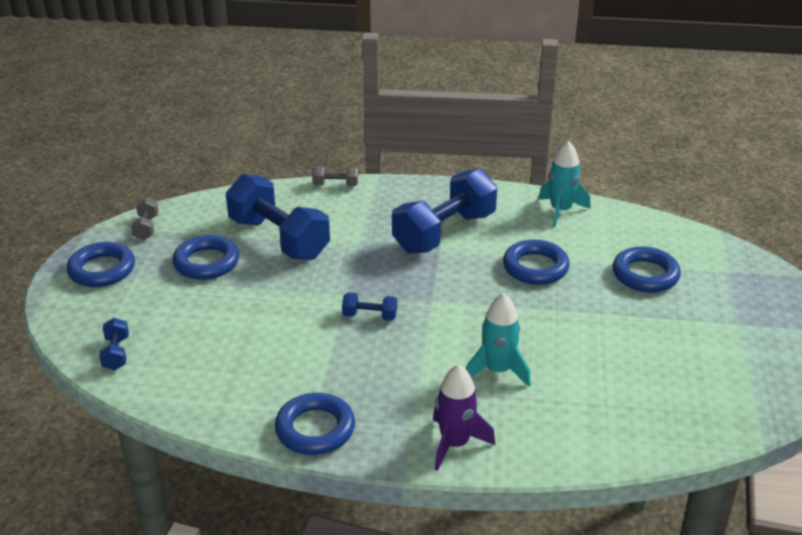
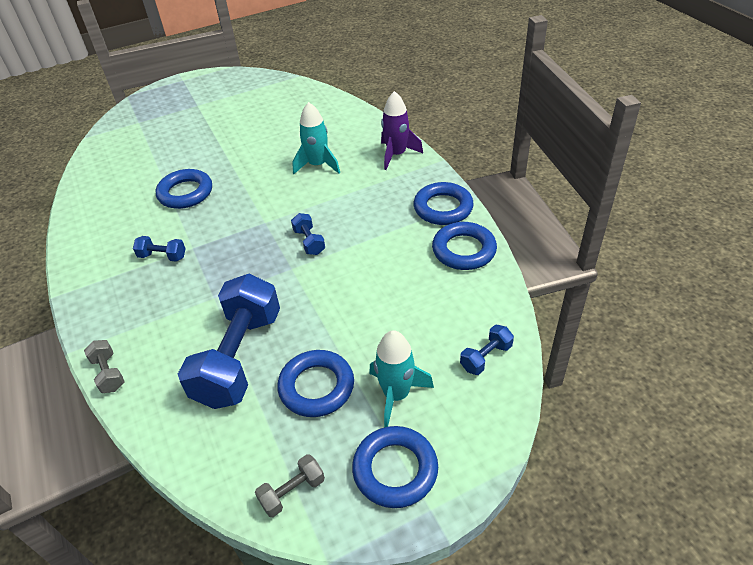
camera: 120 degrees left, 10 degrees up
(444, 233) = (162, 256): blue dumbbell -> blue dumbbell, size x0.43
(561, 211) = (91, 210): turquoise rocket -> turquoise rocket (396, 395)
(645, 275) = (164, 148): blue ring -> blue ring (464, 250)

